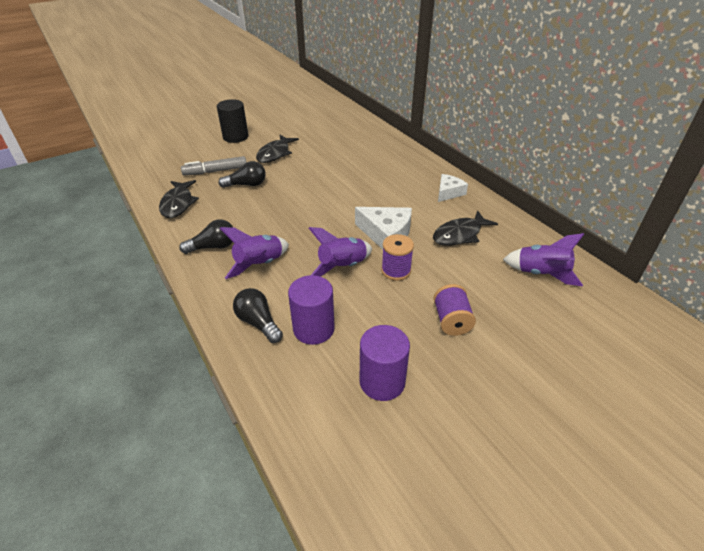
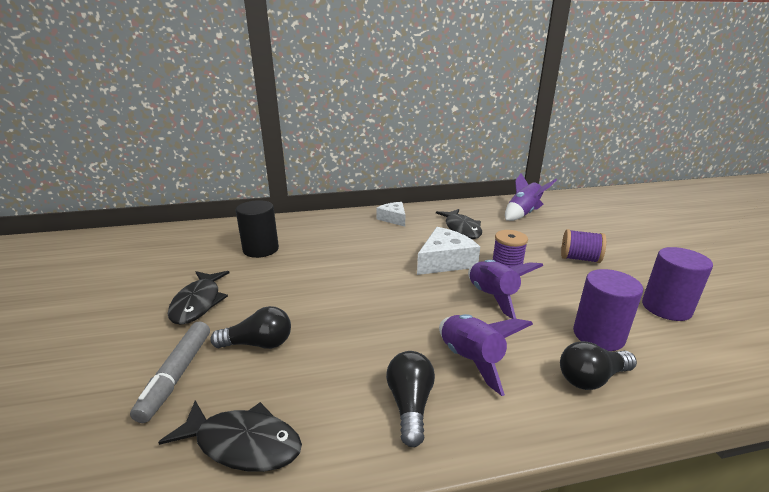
camera: 70 degrees left, 15 degrees down
(235, 137) = (87, 335): black cylinder -> black cylinder (261, 249)
(246, 185) = (258, 344): black light bulb -> black light bulb turned 75 degrees clockwise
(275, 154) = (198, 303): black fish -> black fish turned 45 degrees clockwise

